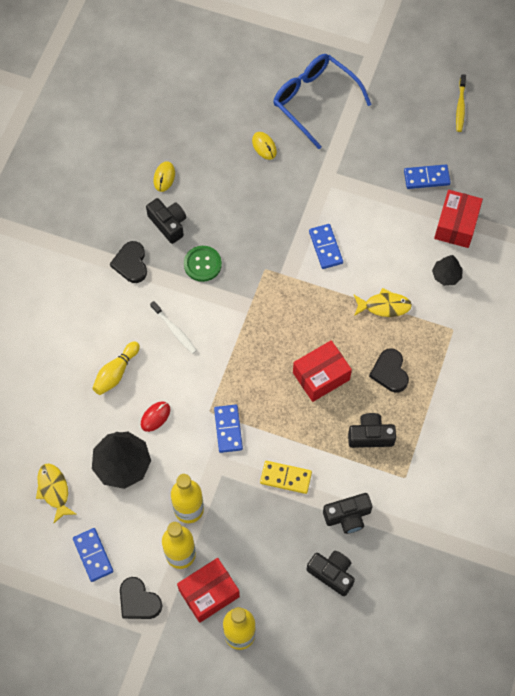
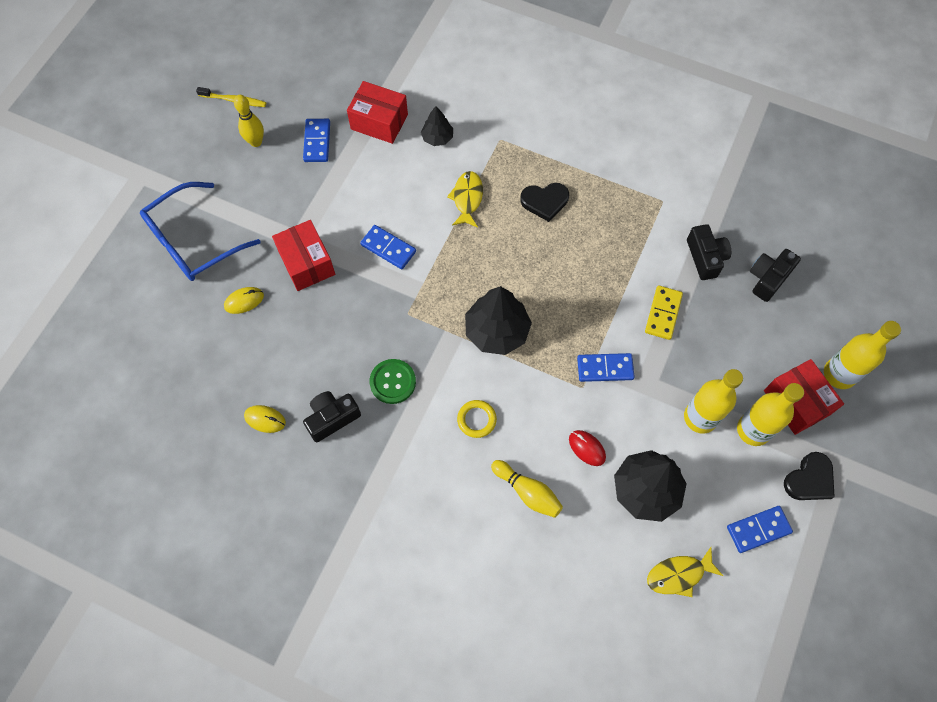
camera: 85 degrees left, 0 degrees up
(131, 263) = (381, 466): black heart -> none
(174, 330) = (476, 420): white toothbrush -> yellow ring
(255, 340) = (497, 331): none -> black tree
(321, 376) = (545, 268): red box -> red box (307, 263)
(325, 247) = (388, 248): blue domino -> blue domino turned 45 degrees clockwise
(370, 436) = (616, 227): black camera -> none
(419, 130) = (256, 142): none -> yellow bowling pin

